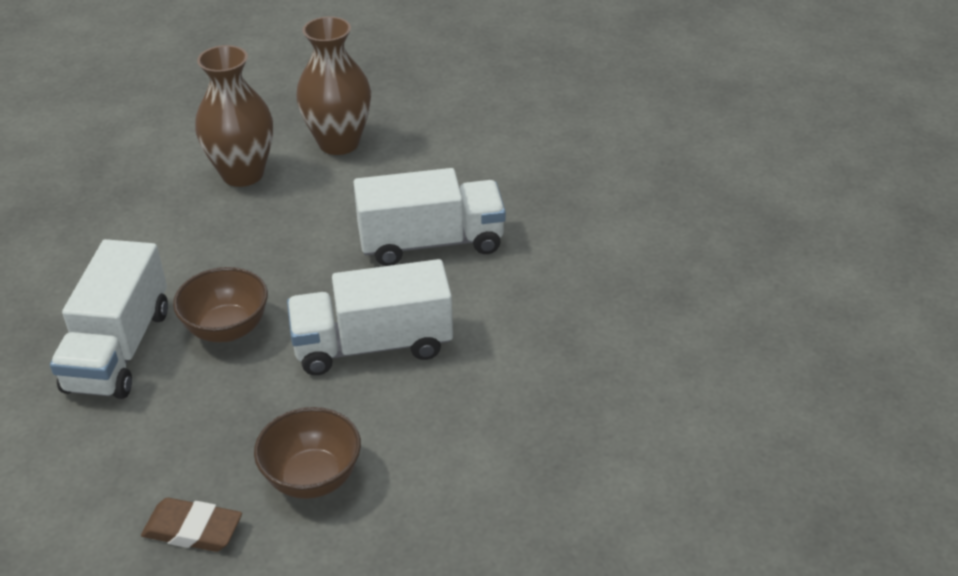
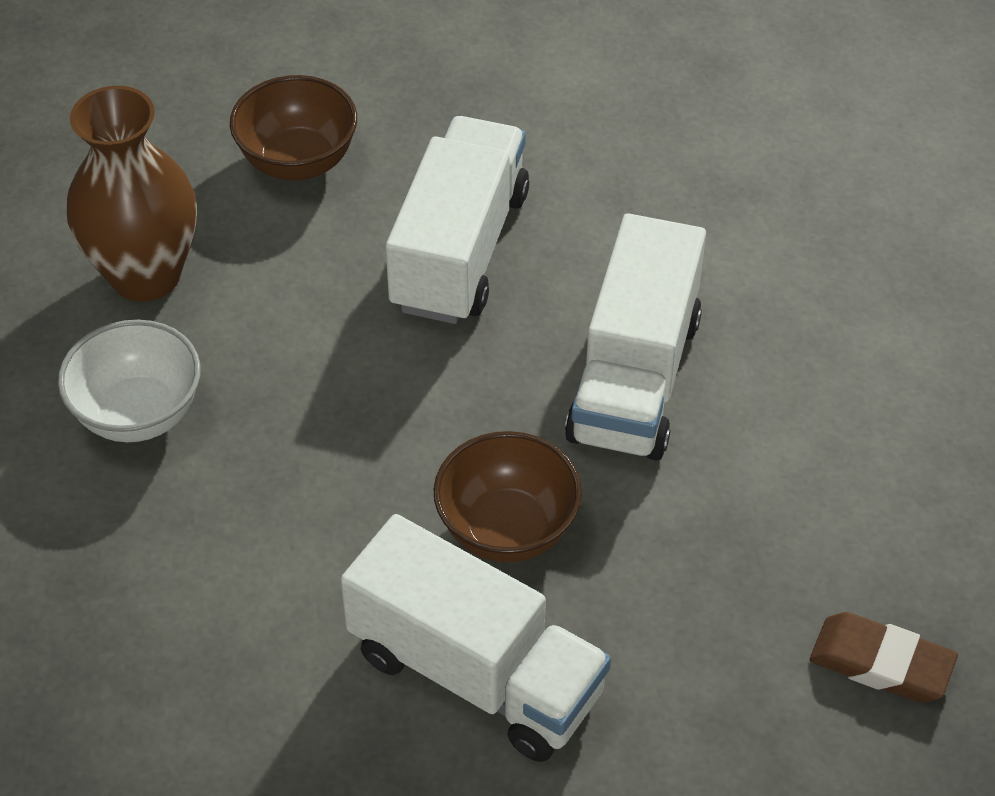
camera: 65 degrees left, 10 degrees up
(193, 530) = (881, 663): brown eraser -> brown eraser turned 75 degrees clockwise
(242, 174) = (138, 414): brown vase -> white bowl
(312, 478) = (848, 513): brown bowl -> brown bowl (298, 161)

